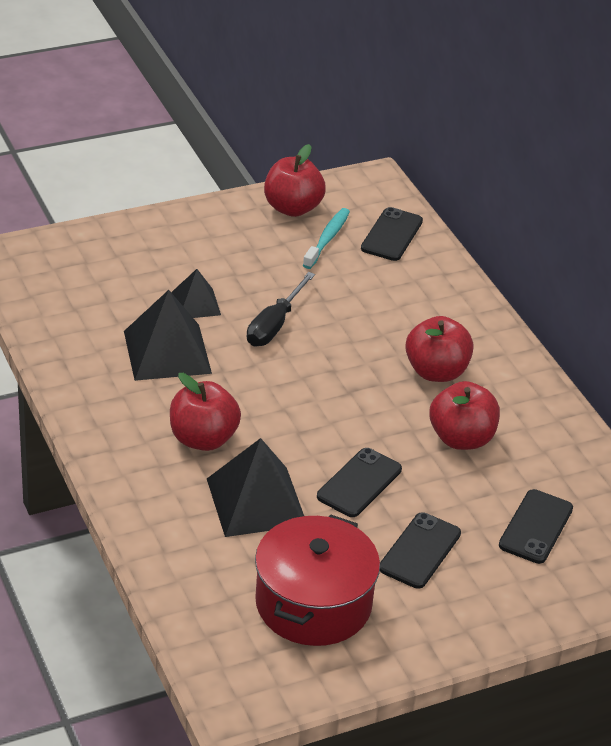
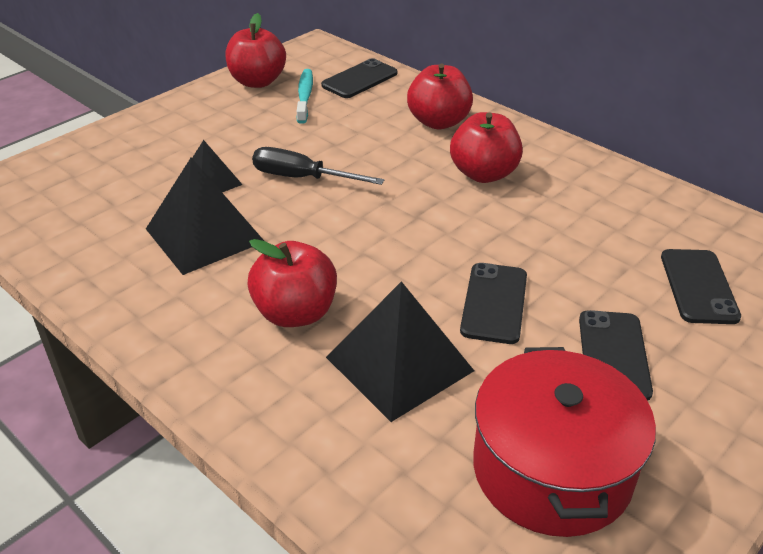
camera: 20 degrees left, 0 degrees up
(274, 325) = (302, 178): black screwdriver -> black screwdriver turned 105 degrees clockwise
(392, 235) = (359, 79): black phone -> black phone turned 45 degrees clockwise
(461, 438) = (556, 225): red apple -> red apple (438, 122)

